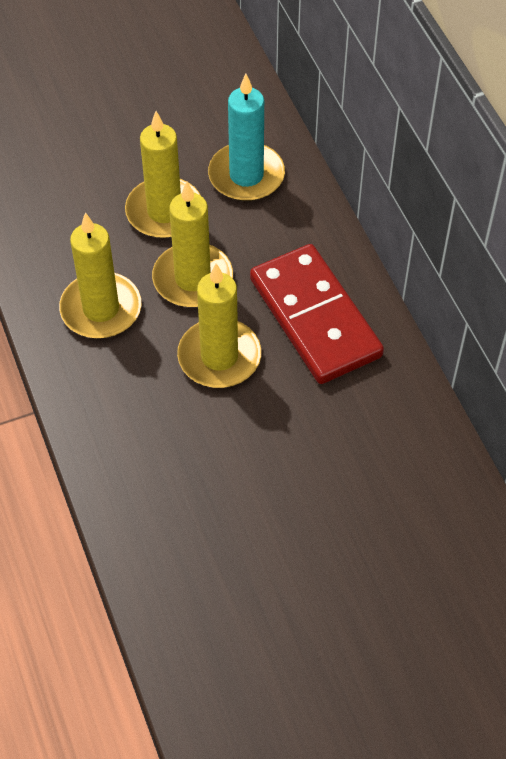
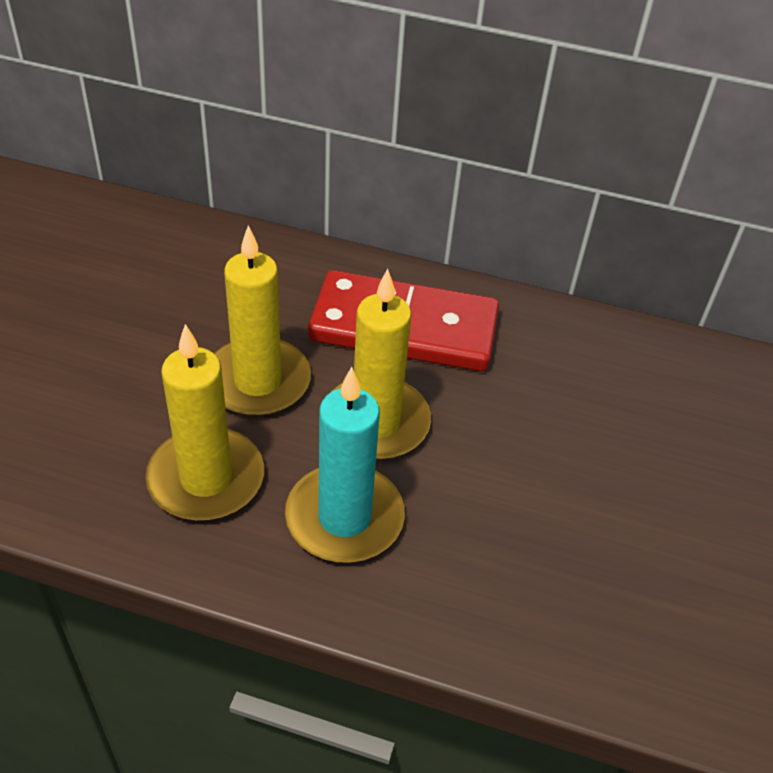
camera: 55 degrees left, 10 degrees down
(164, 211) = (149, 349): yellow candle -> none
(246, 175) = (186, 268): turquoise candle -> turquoise candle (344, 518)

